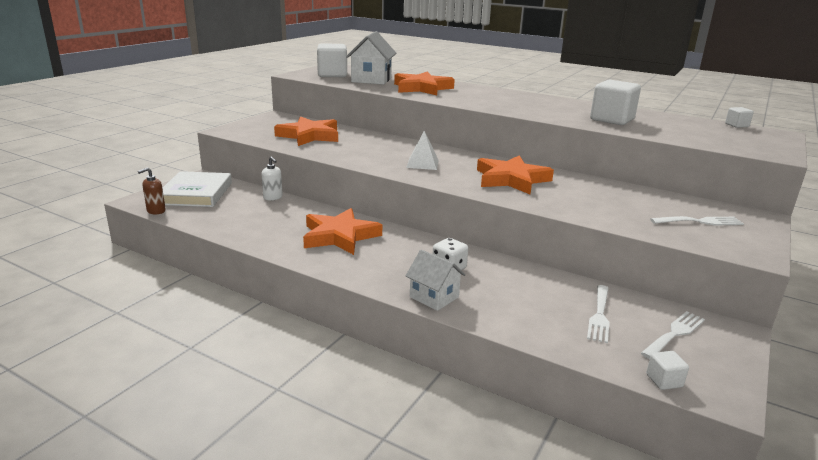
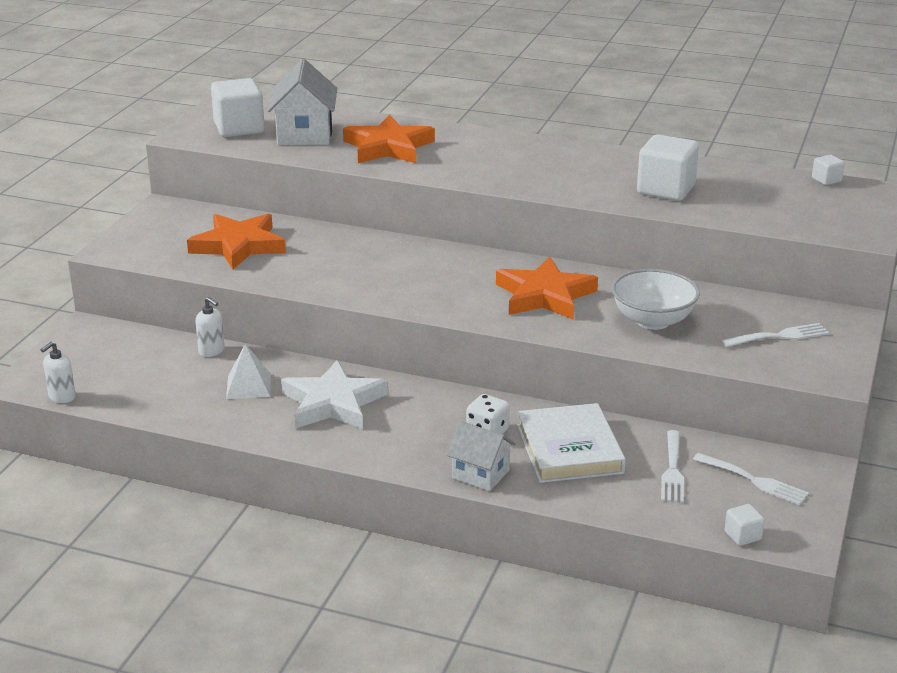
camera: 10 degrees left, 5 degrees up
(156, 211) = (62, 397): brown soap dispenser -> white soap dispenser
(196, 193) = (98, 359): white book -> white book (569, 449)
(340, 236) = (333, 403): orange star -> white star
(422, 163) = (420, 282): white pyramid -> white pyramid (248, 386)
(593, 201) = (652, 321): none -> white bowl
(674, 333) = (754, 480): white fork -> white fork turned 90 degrees clockwise

